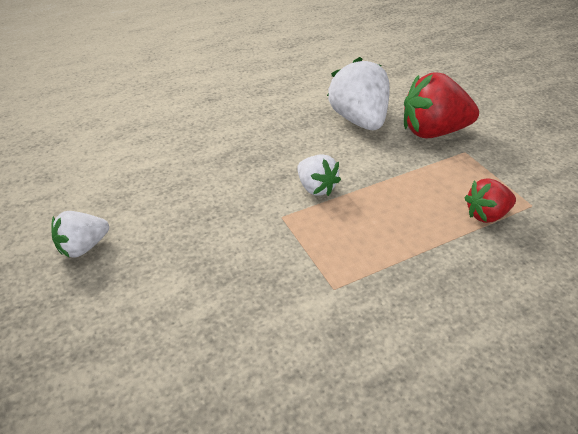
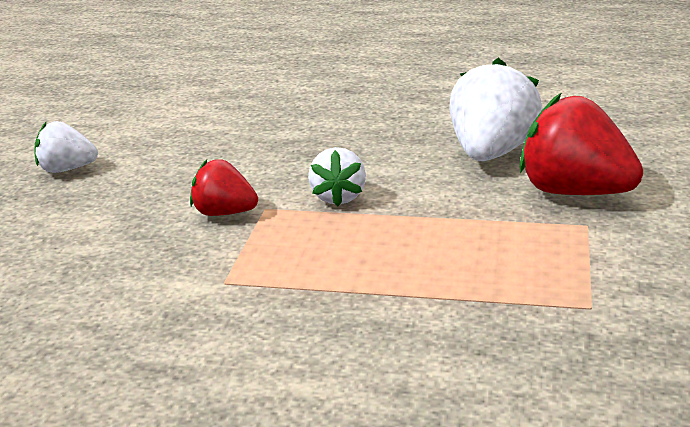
camera: 40 degrees right, 15 degrees down
(486, 215) = (505, 291): red strawberry -> red strawberry (224, 213)

